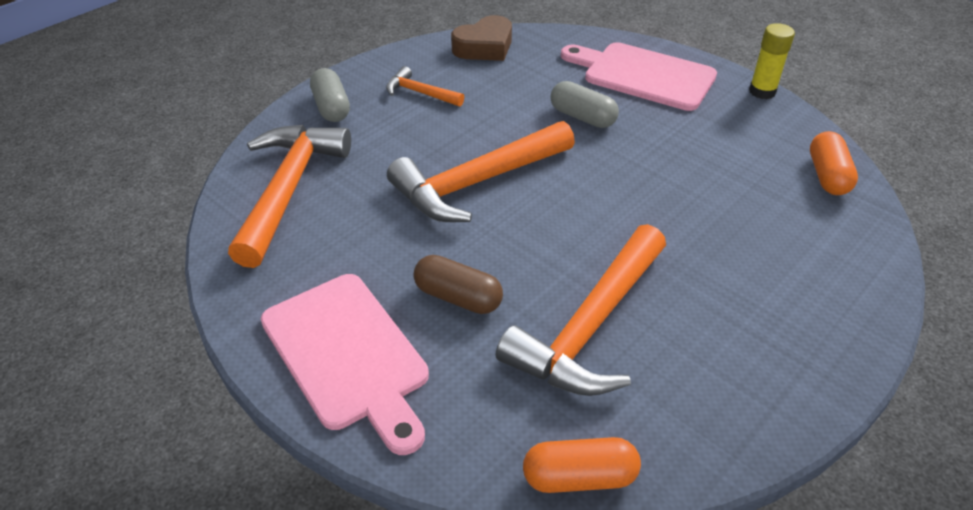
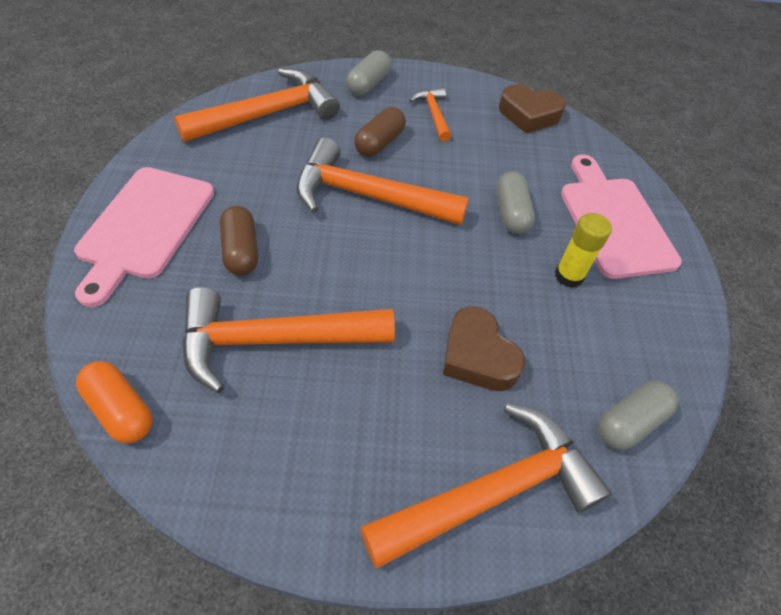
camera: 45 degrees right, 10 degrees up
(418, 141) = (379, 143): none -> brown capsule
(710, 215) = (477, 356): none -> brown heart
(762, 92) = (697, 314): yellow glue stick -> yellow glue stick (569, 276)
(827, 176) = (630, 422): orange capsule -> grey capsule
(838, 275) = (492, 492): none -> orange hammer

